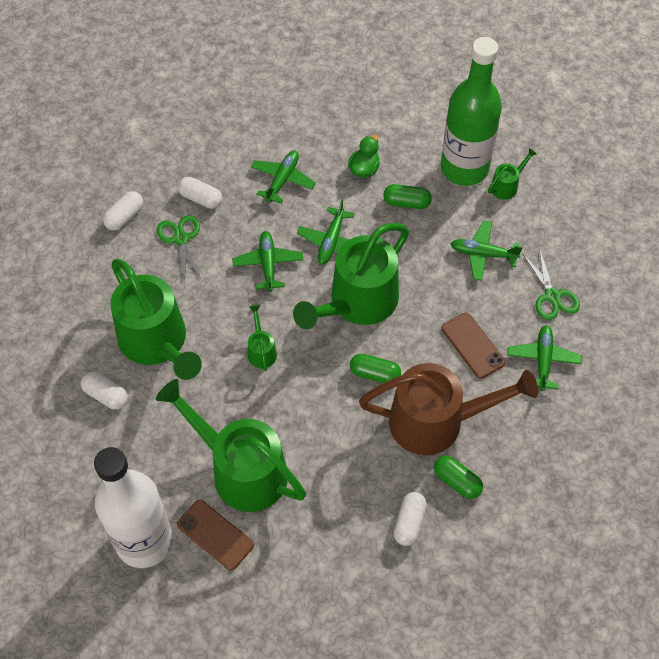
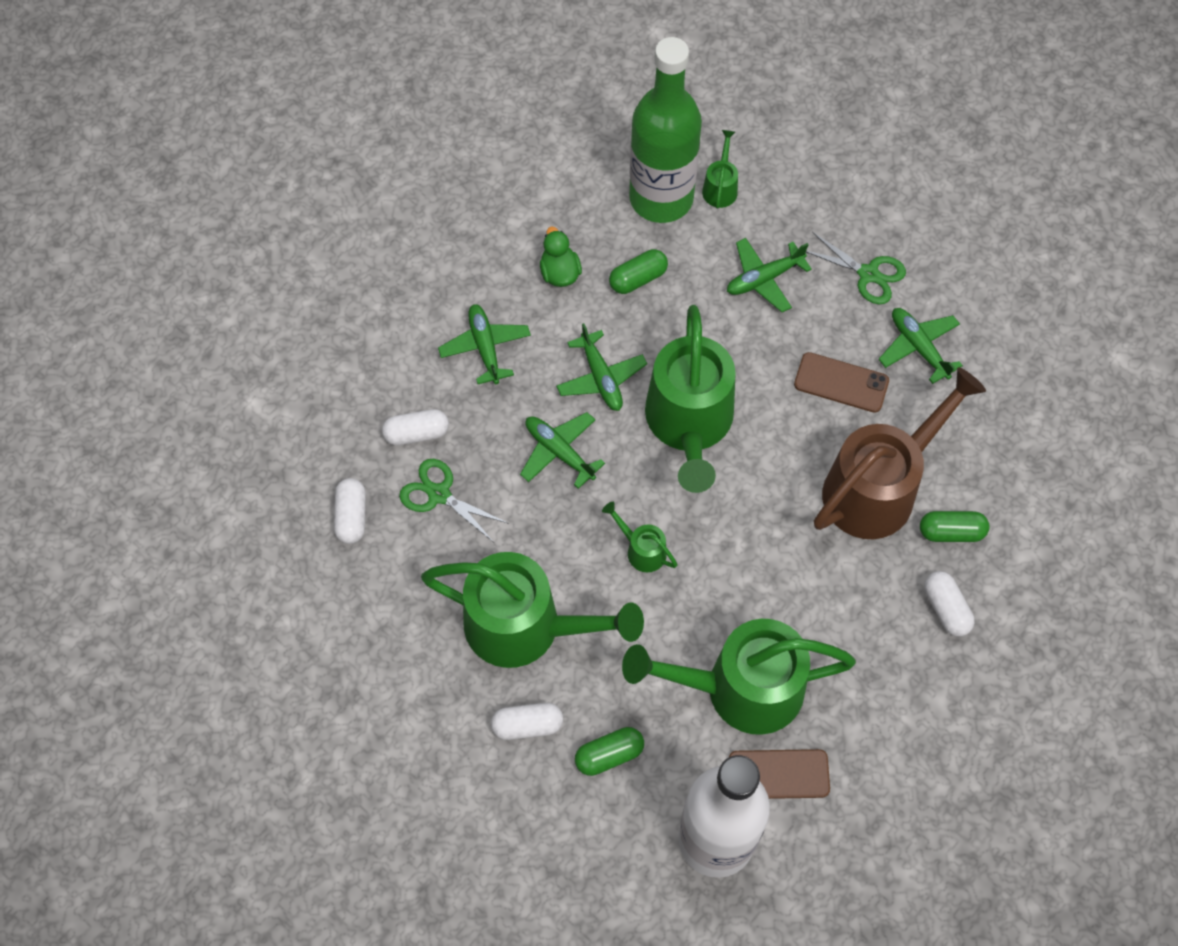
camera: 40 degrees left, 5 degrees up
(375, 374) = (776, 485): green capsule -> green capsule (609, 755)

